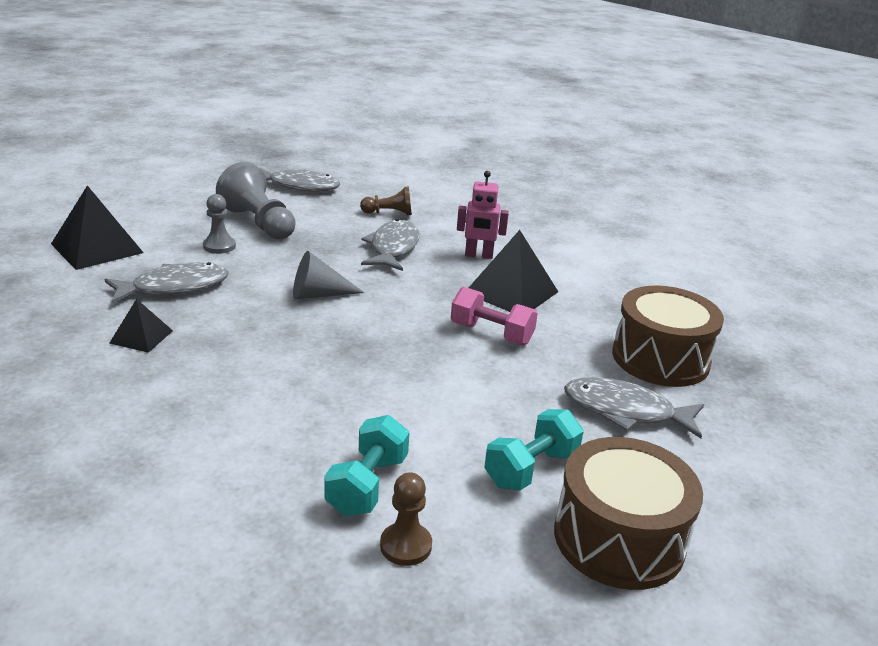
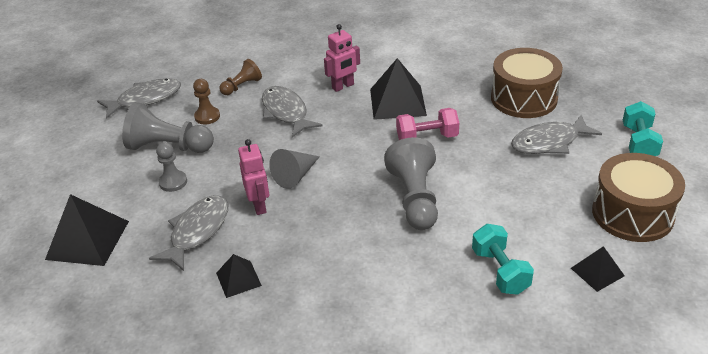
camera: 35 degrees left, 10 degrees up
(251, 298) = (259, 205): none -> pink robot
(392, 372) = (415, 198): none -> grey pawn
(406, 546) = (561, 287): brown pawn -> brown pawn (207, 116)
(474, 562) = (597, 272): none -> black pyramid
(531, 468) = (554, 205): turquoise dumbbell -> turquoise dumbbell (638, 143)

